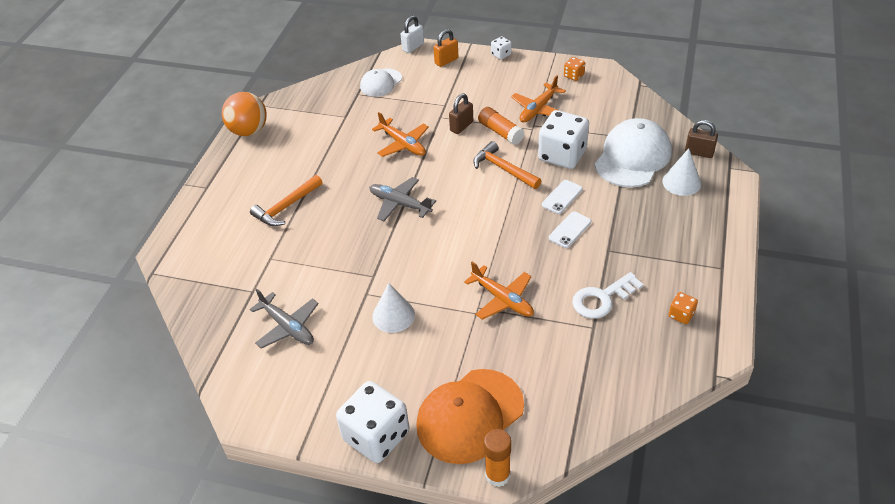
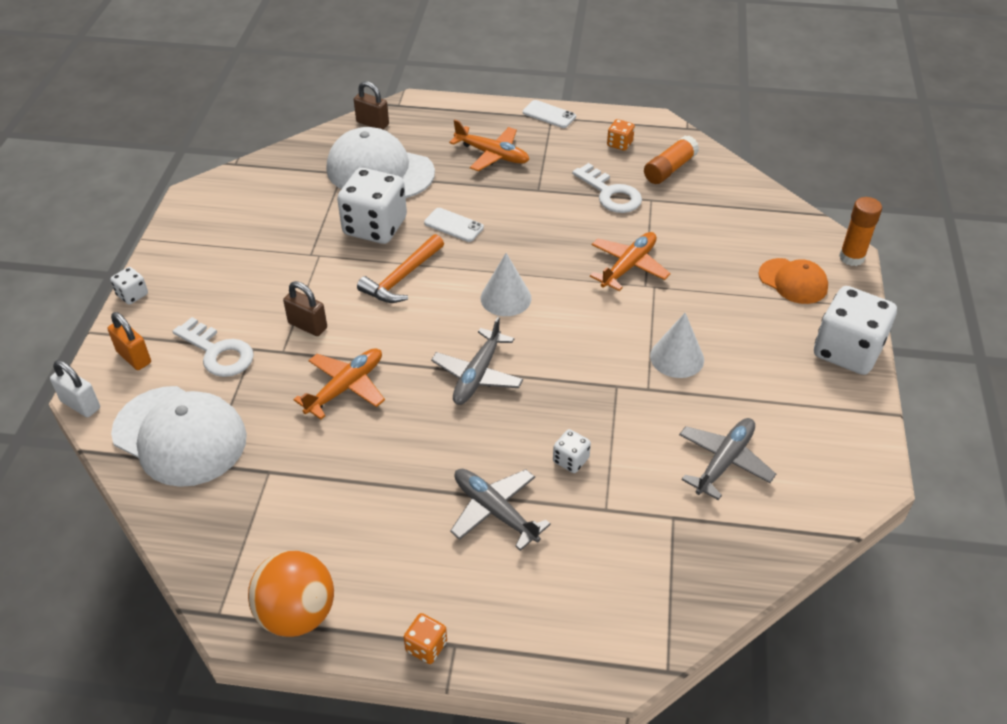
camera: 100 degrees left, 0 degrees up
(286, 207) = (495, 511): orange hammer -> grey plane
(314, 245) = (570, 460): none -> white dice
(381, 83) = (180, 436): white cap -> white cap, size x1.75
(444, 91) = (218, 352): none -> white key
(469, 416) = (793, 281): orange cap -> orange cap, size x0.57
(500, 132) = (324, 285): orange glue stick -> orange glue stick (669, 169)
(538, 109) = (276, 250): orange plane -> orange plane (492, 154)
(570, 230) = (509, 218): white phone -> white phone (549, 114)
(573, 76) = (203, 220): orange dice -> orange dice (426, 647)
(681, 182) = (424, 137): white cone -> white cone (506, 298)
(699, 152) = (372, 123): brown padlock -> brown padlock turned 75 degrees counterclockwise

